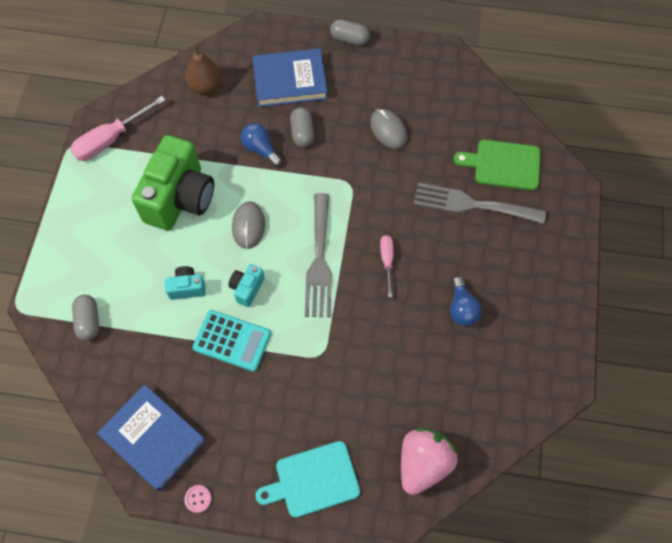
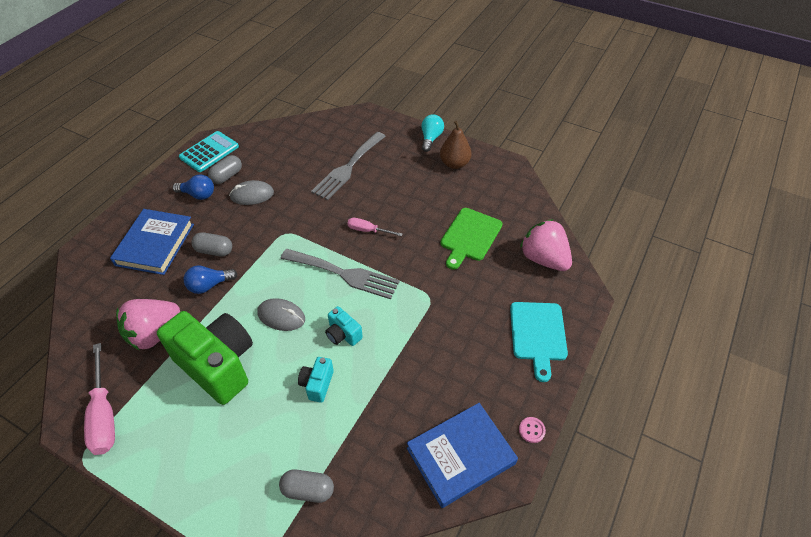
camera: 70 degrees left, 15 degrees down
(194, 133) = (154, 333): none -> pink strawberry
(205, 86) = (108, 310): brown pear -> brown pear (454, 164)
(232, 341) = (389, 360): turquoise calculator -> turquoise calculator (209, 152)
(349, 39) = (147, 193): grey capsule -> grey capsule (227, 176)
(462, 308) = (429, 199): blue light bulb -> blue light bulb (198, 195)
(503, 165) = (326, 142): green cutting board -> green cutting board (470, 236)
(568, 276) = (431, 138): none -> turquoise light bulb

